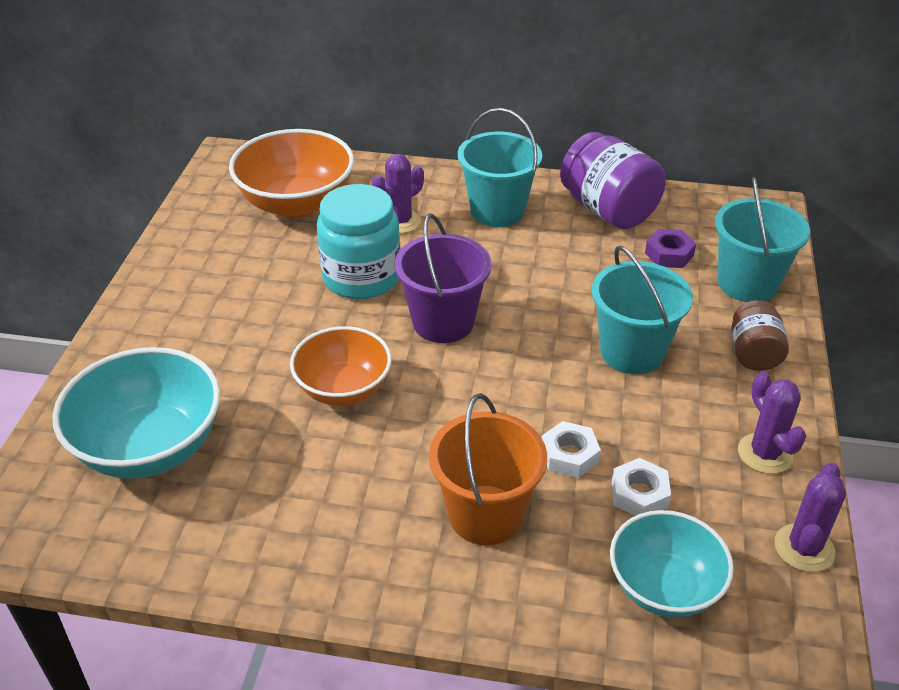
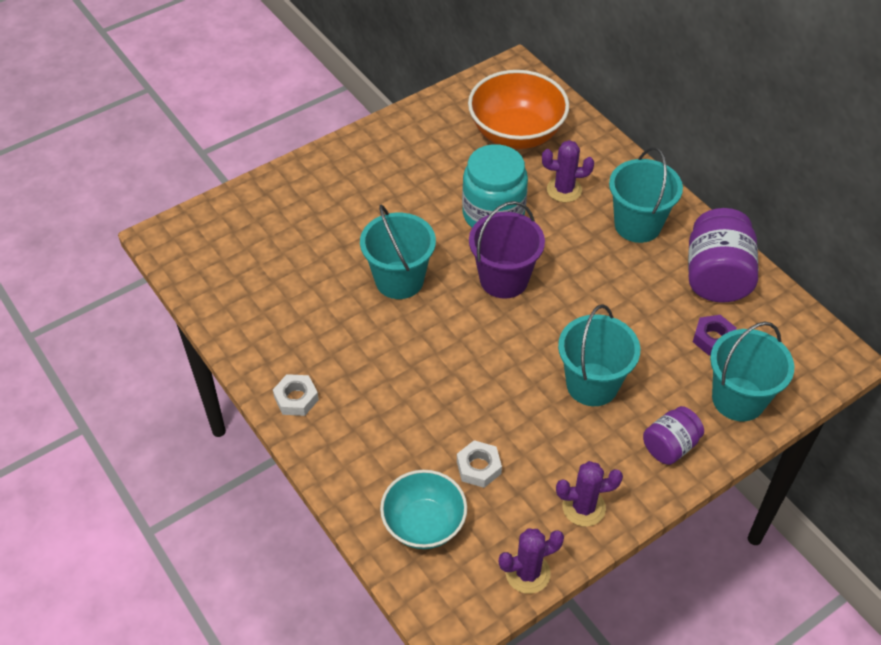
camera: 45 degrees right, 10 degrees up
(150, 447) = (271, 241): turquoise bowl -> none
(343, 389) = (399, 280): orange bowl -> turquoise bucket
(485, 515) = (384, 410): orange bucket -> none
(569, 455) = (470, 415): white nut -> white nut (296, 398)
(753, 353) = (670, 446): brown jar -> purple jar
(764, 454) = (583, 507): purple cactus -> purple cactus turned 60 degrees clockwise

